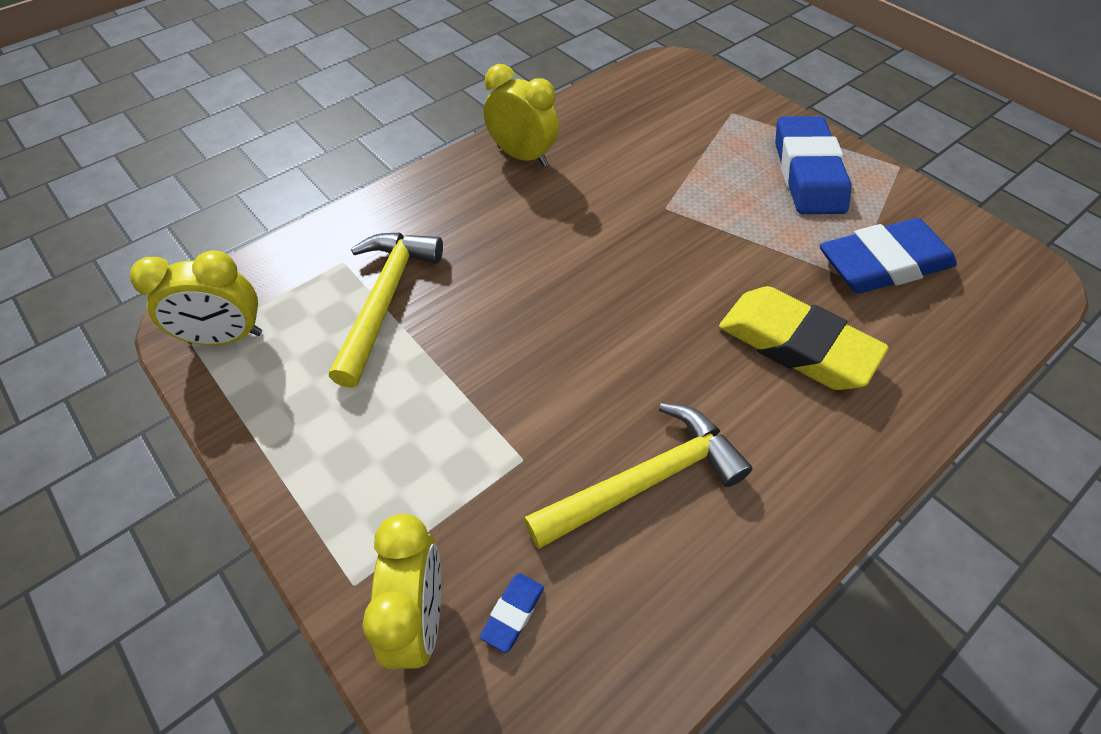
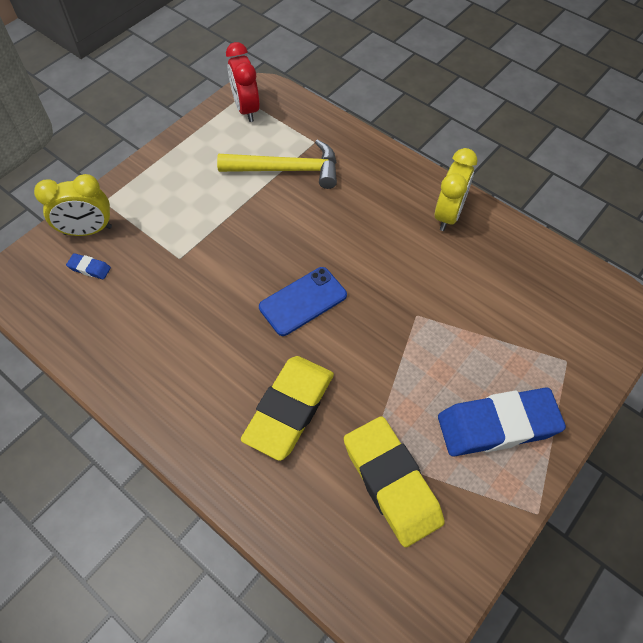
camera: 80 degrees right, 5 degrees up
(225, 338) = (246, 109): yellow clock -> red clock
(631, 311) = (303, 301): none -> blue phone
(643, 481) = (169, 320): yellow hammer -> none
(883, 264) = (391, 483): blue eraser -> yellow eraser

